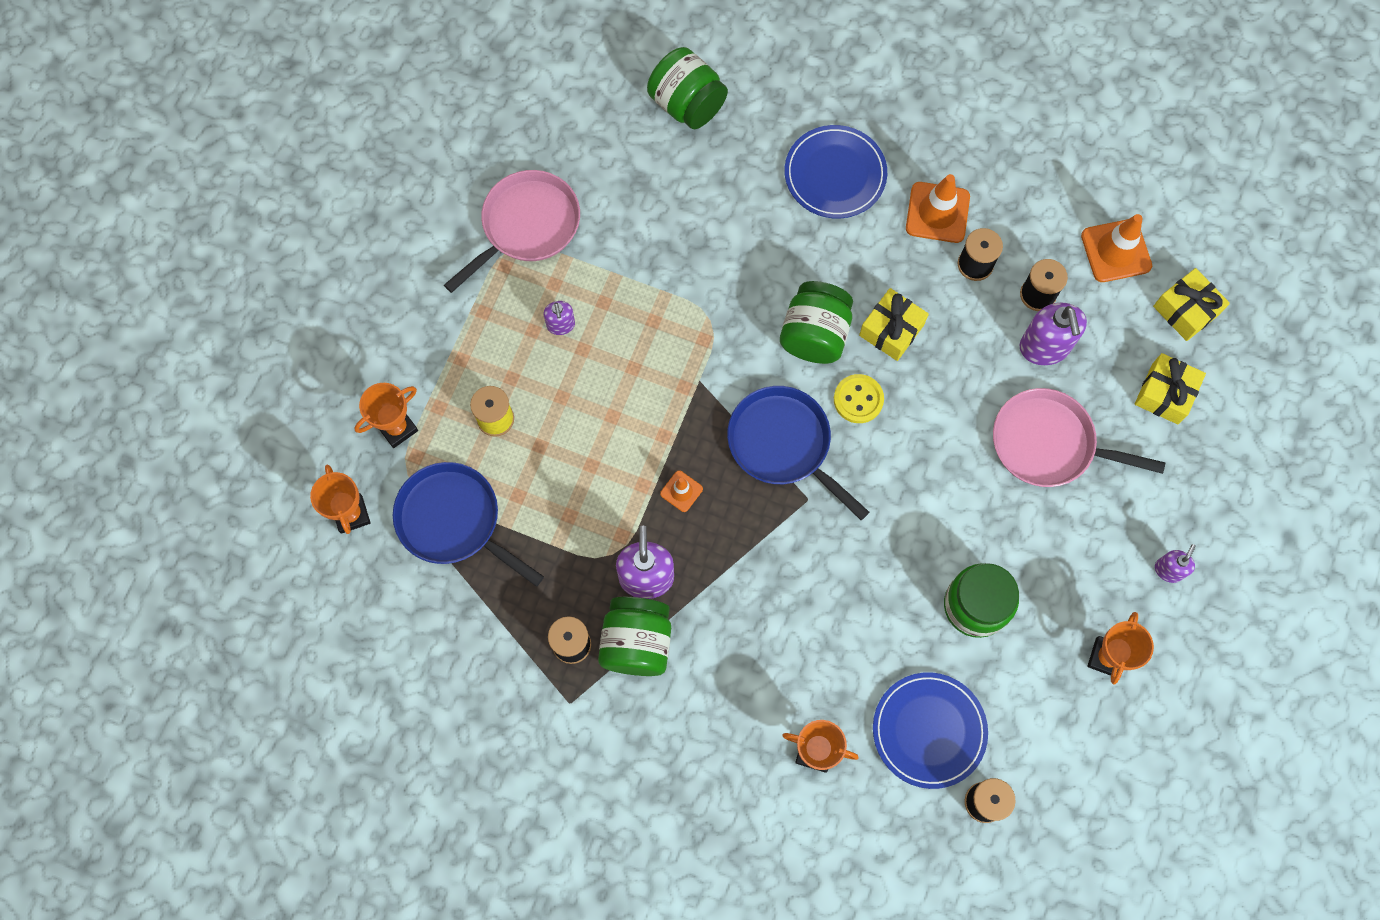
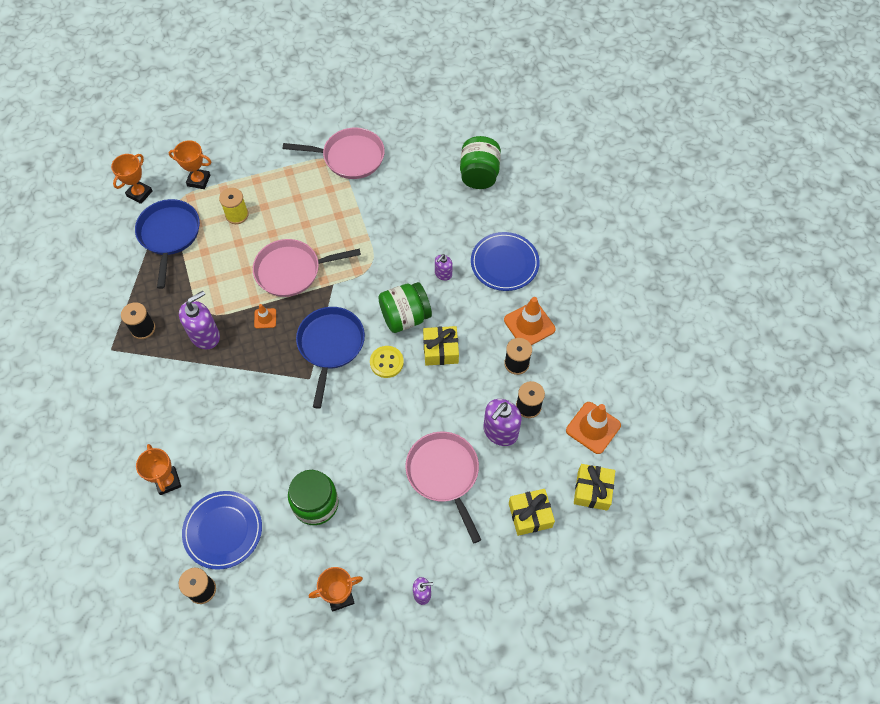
camera: 50 degrees right, 10 degrees down
(561, 325) = (310, 206): purple soap dispenser -> purple soap dispenser (443, 274)
(637, 643) = (166, 356): green jar -> none
(639, 413) = (292, 271): none -> pink pan

